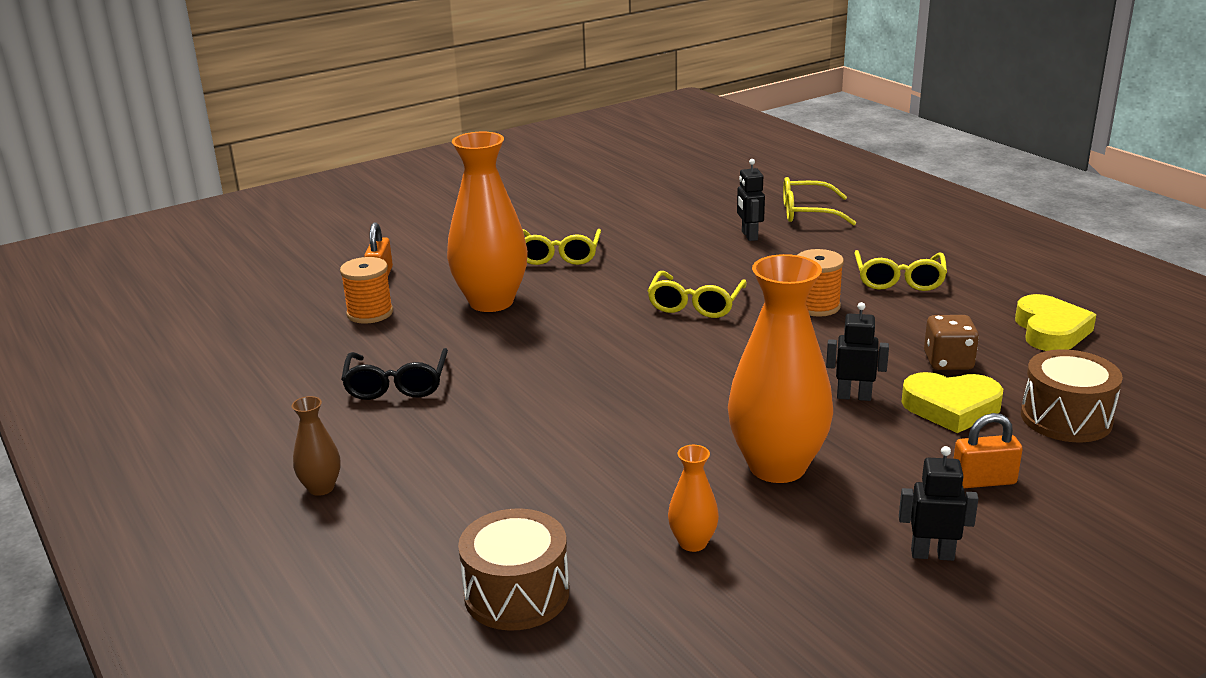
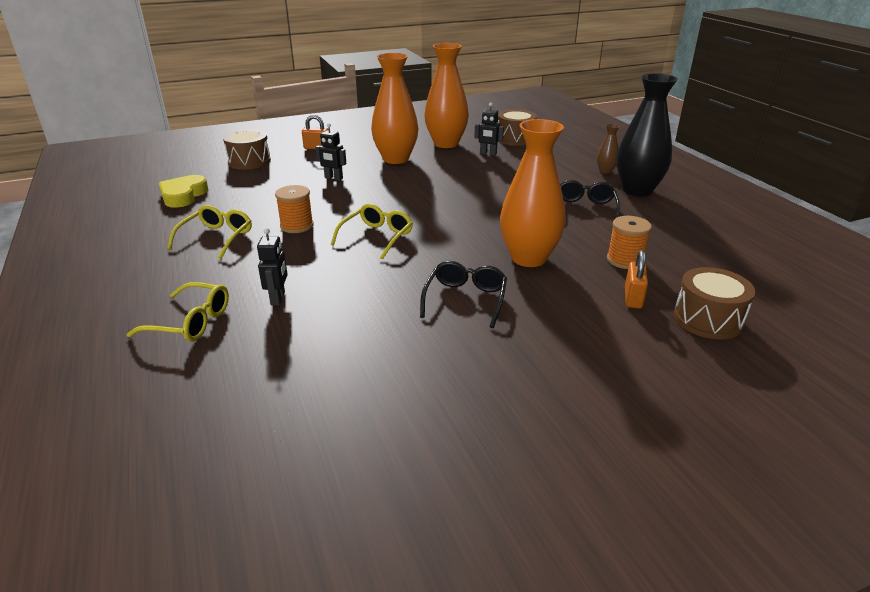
camera: 170 degrees left, 5 degrees up
(284, 439) = (637, 190): none -> black vase
(314, 267) = (707, 319): none -> brown drum
(559, 255) = (465, 299): yellow glasses -> black glasses
(693, 543) = (446, 144): orange vase -> orange vase, size x2.23
(932, 554) = (362, 134): black robot -> black robot (488, 154)
(948, 362) = (264, 187): brown dice -> none
(951, 408) = (293, 169): yellow heart -> none

